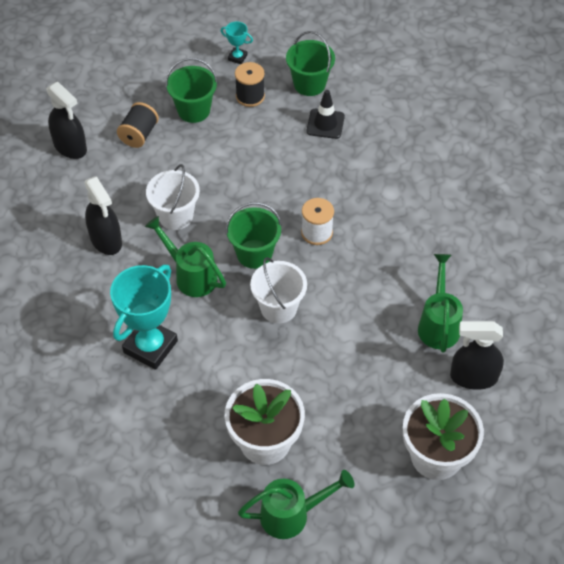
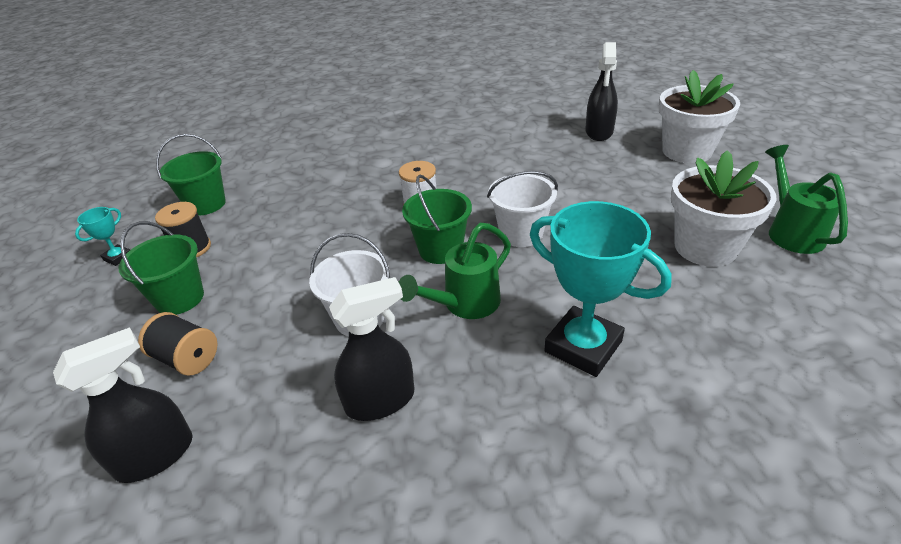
camera: 80 degrees left, 15 degrees down
(325, 124) = (271, 196): black traffic cone -> none
(438, 324) = (542, 144): green watering can -> none

